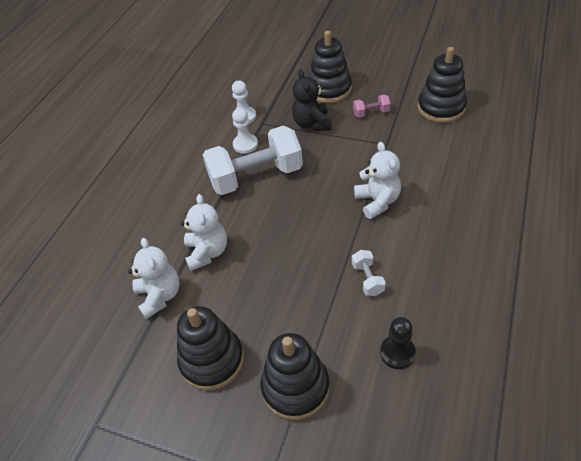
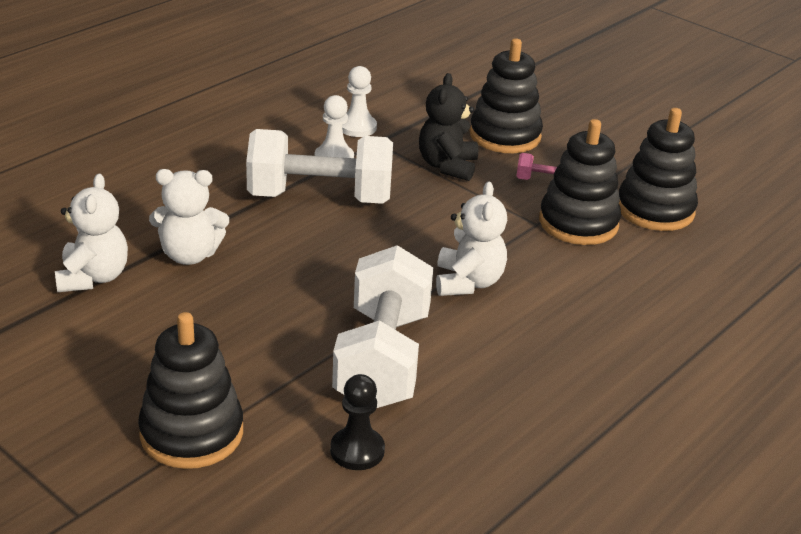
camera: 15 degrees right, 15 degrees down
(207, 252) = (189, 255): white teddy bear -> white teddy bear turned 75 degrees clockwise
(212, 360) = (107, 366): black stacking toy -> black stacking toy (578, 223)
(367, 279) = (382, 359): white dumbbell -> white dumbbell, size x2.40

